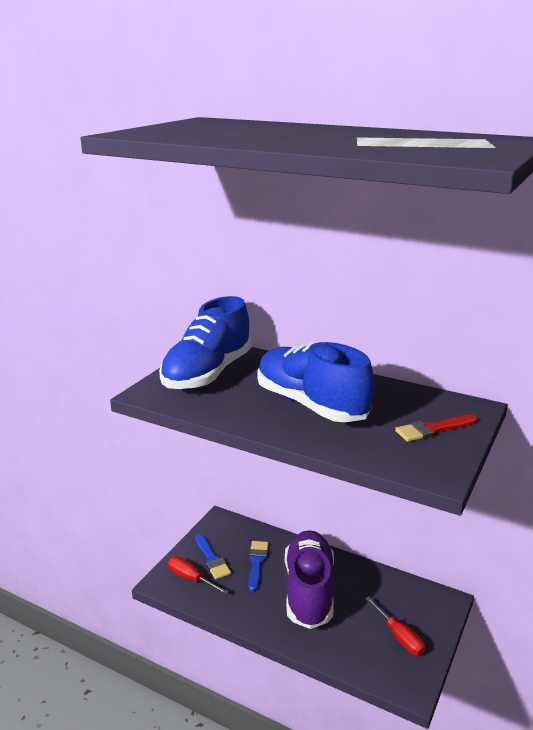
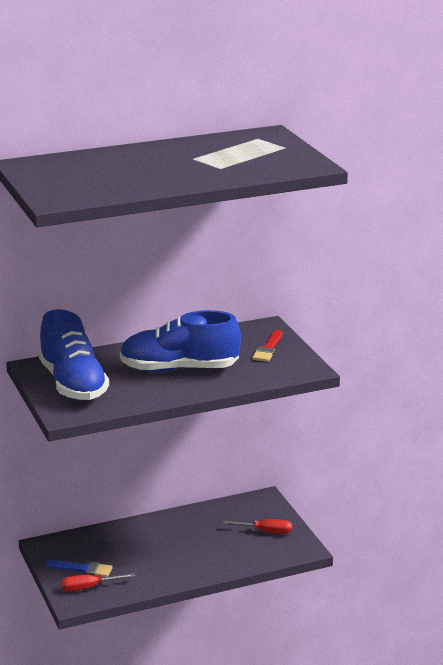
camera: 50 degrees left, 0 degrees up
(257, 562) = (117, 551): blue brush -> none
(309, 591) = (178, 544): purple shoe -> none

